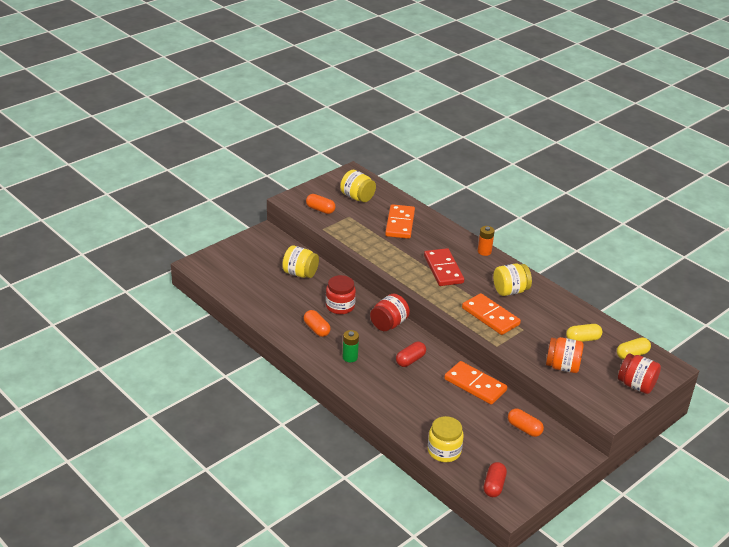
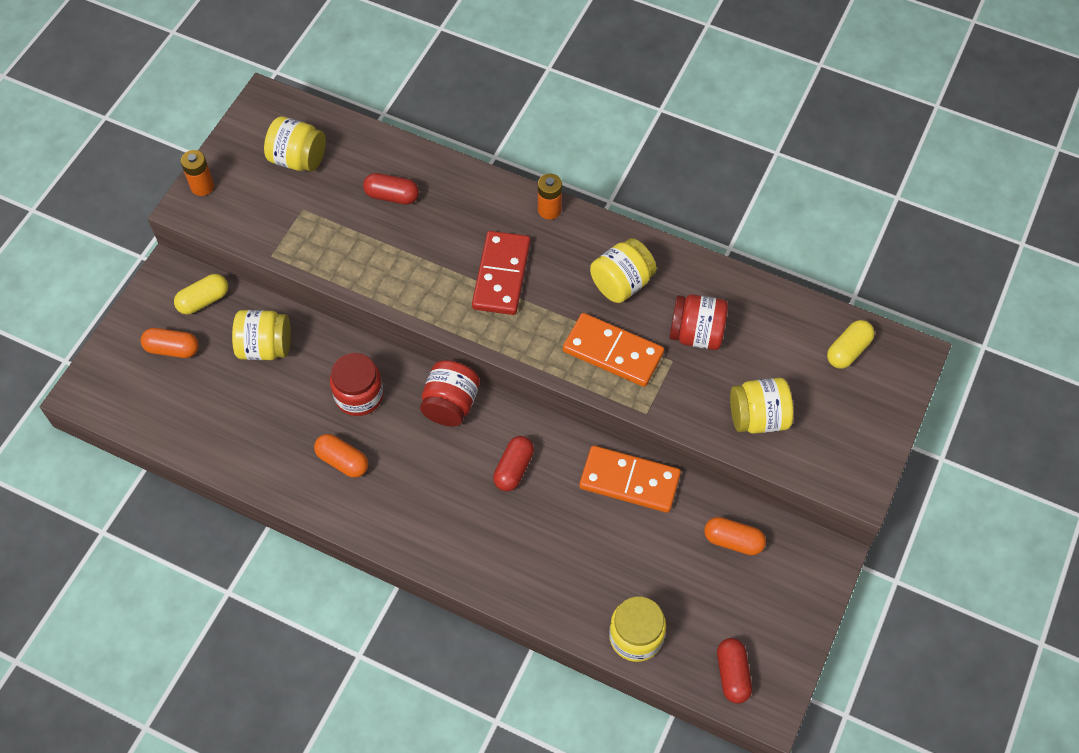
camera: 20 degrees left, 25 degrees up
(301, 194) = (202, 186): none -> orange battery
(320, 209) = (249, 211): orange capsule -> orange capsule (172, 349)
(350, 357) = (419, 501): green battery -> none
(400, 224) = (392, 196): orange domino -> red capsule
(443, 269) = (501, 275): red domino -> red domino turned 45 degrees clockwise
(562, 366) = (758, 418): orange jar -> yellow jar
(583, 339) = (766, 346): yellow capsule -> yellow capsule (204, 300)
(636, 385) = (876, 413): red jar -> red jar (696, 334)

